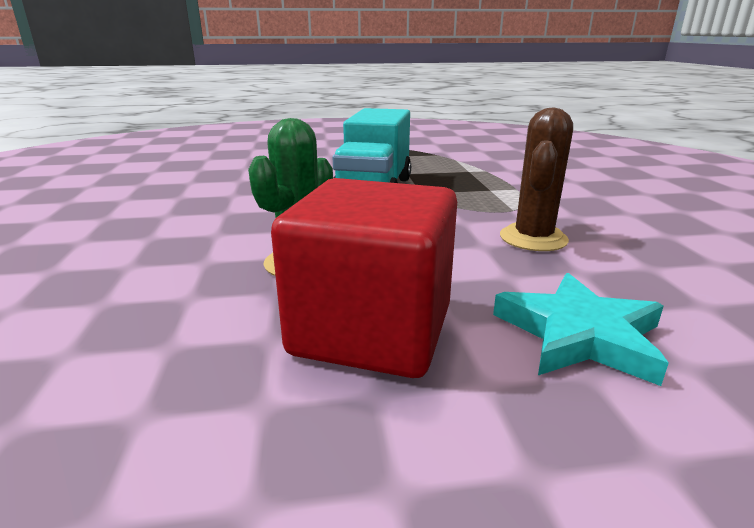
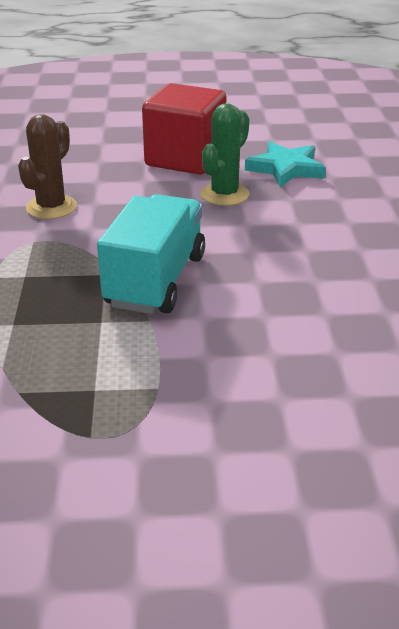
camera: 175 degrees left, 10 degrees up
(579, 334) = (90, 154): turquoise star -> turquoise star (286, 169)

